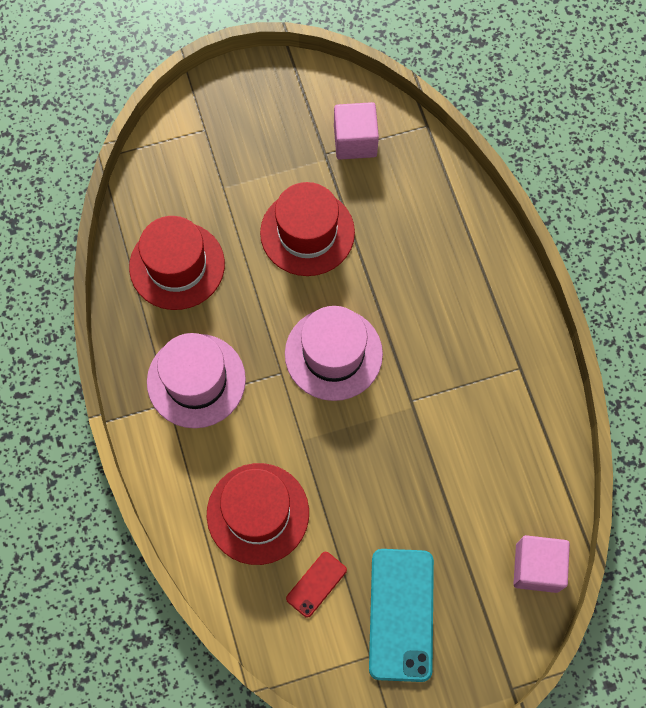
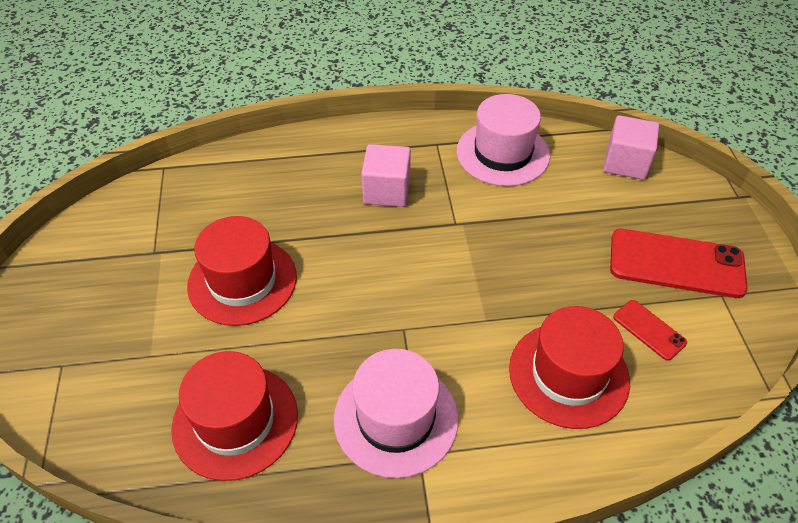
camera: 80 degrees left, 20 degrees down
(333, 354) = (392, 278): pink hat -> pink hat (503, 153)
(355, 141) = (152, 224): pink cube -> pink cube (386, 191)
(401, 614) = (676, 263): turquoise phone -> red phone

